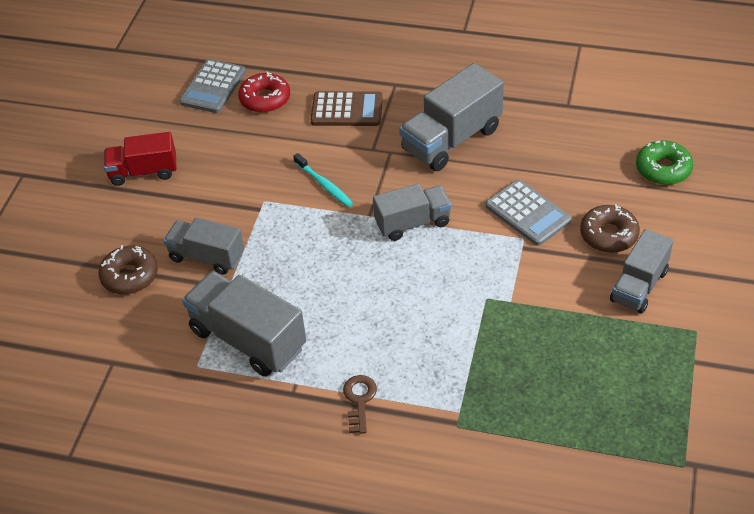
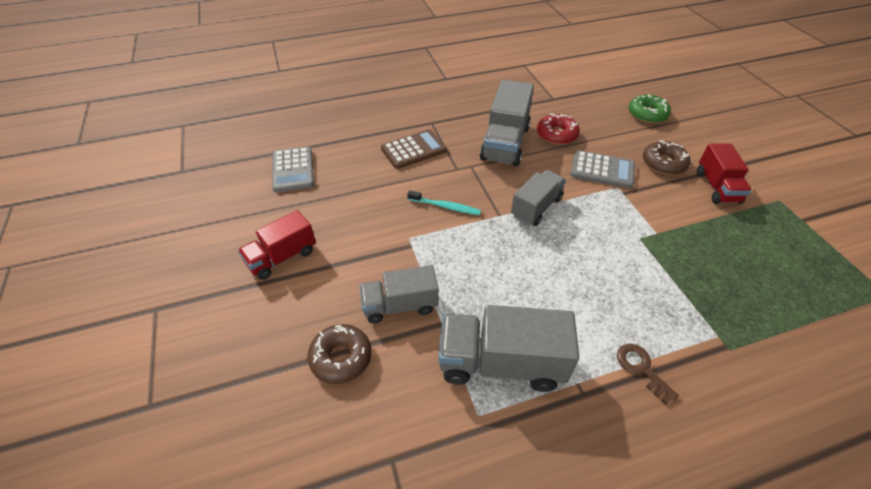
camera: 35 degrees left, 0 degrees up
(265, 99) = (344, 164): red donut -> red donut (556, 135)
(639, 286) = (717, 187): grey truck -> red truck

